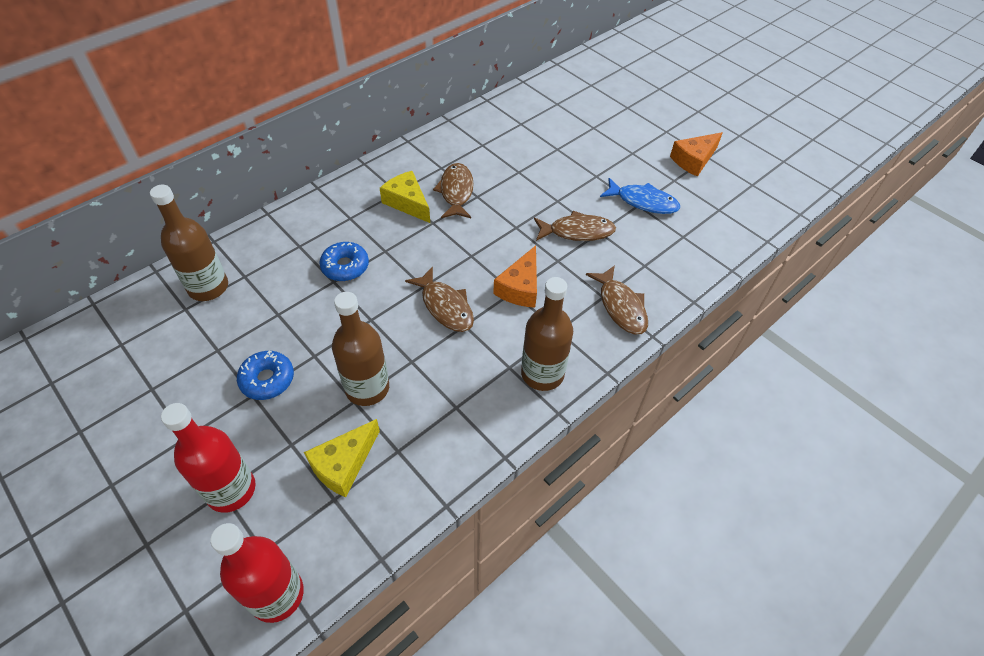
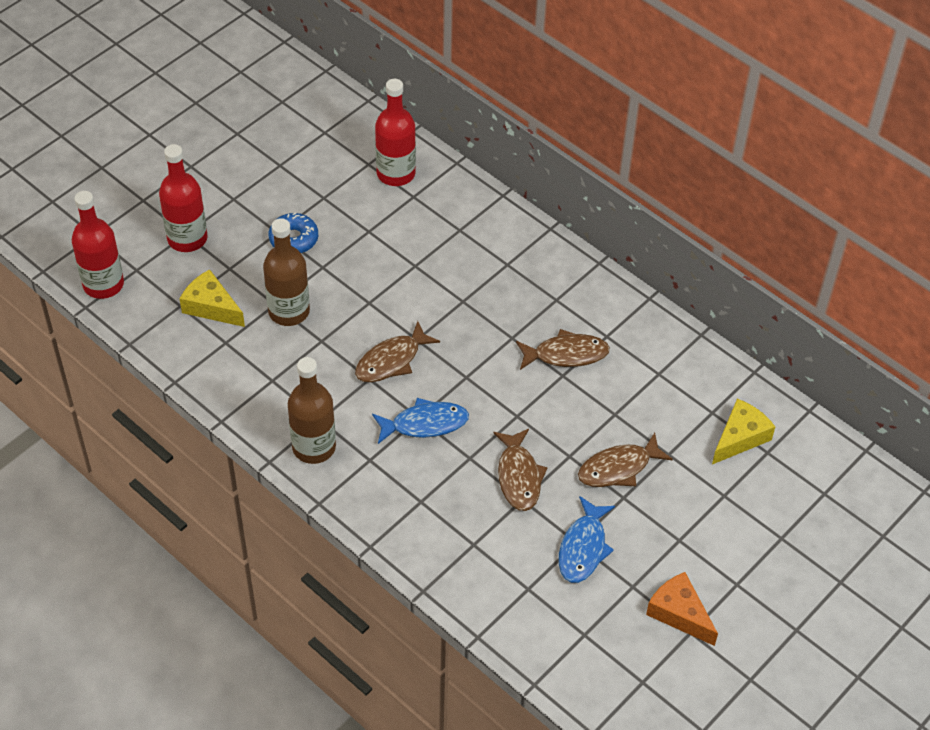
camera: 85 degrees right, 0 degrees up
(208, 287) = (396, 173): brown bottle -> red bottle
(345, 267) = (435, 271): blue donut -> none
(407, 203) = (539, 311): yellow cheese -> yellow cheese (740, 437)
(520, 287) = (425, 424): orange cheese -> blue fish
(621, 306) = (408, 518): brown fish -> brown fish (618, 468)

